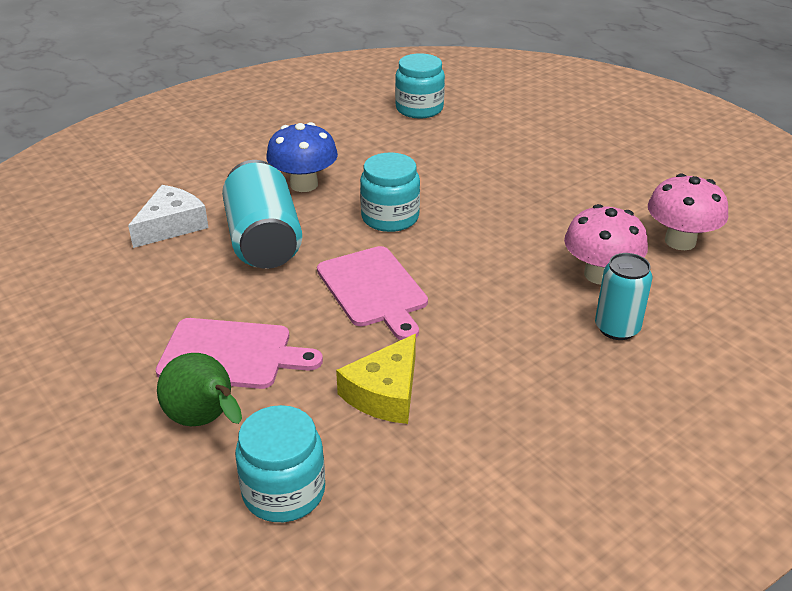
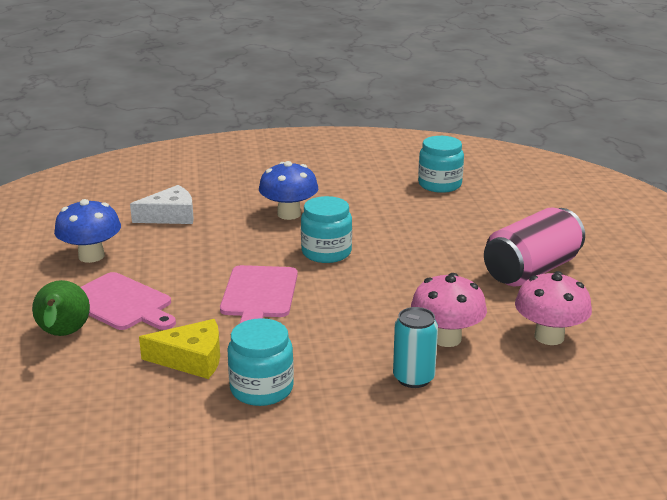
camera: 30 degrees right, 10 degrees down
(128, 306) = (91, 256): none -> blue mushroom
(263, 241) = (219, 242): turquoise can -> none
(284, 492) = (64, 391): turquoise jar -> turquoise jar (261, 389)
(385, 393) = (191, 359): yellow cheese -> yellow cheese turned 150 degrees counterclockwise
(595, 178) = (531, 270): none -> pink can

